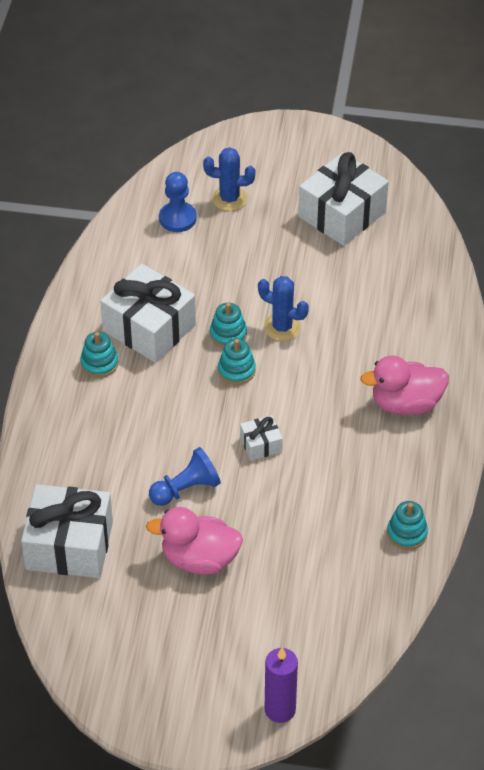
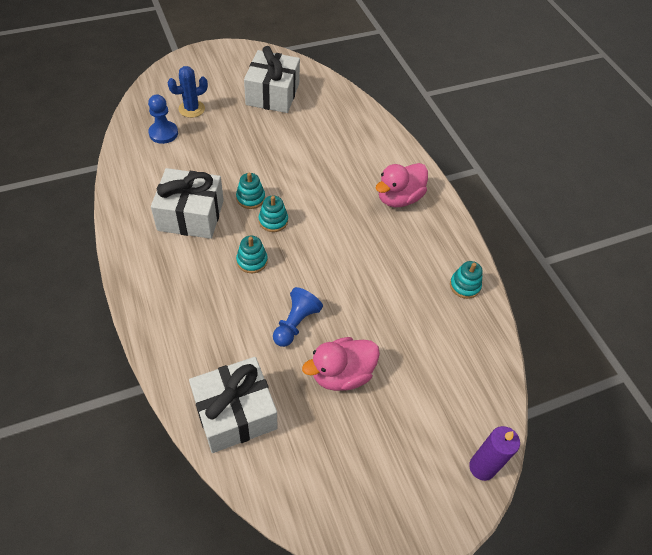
camera: 35 degrees left, 5 degrees up
(99, 363) = (169, 256): turquoise stacking toy -> turquoise stacking toy (252, 261)
(261, 444) = (326, 266): white gift -> none
(282, 327) = (284, 179): blue cactus -> none

